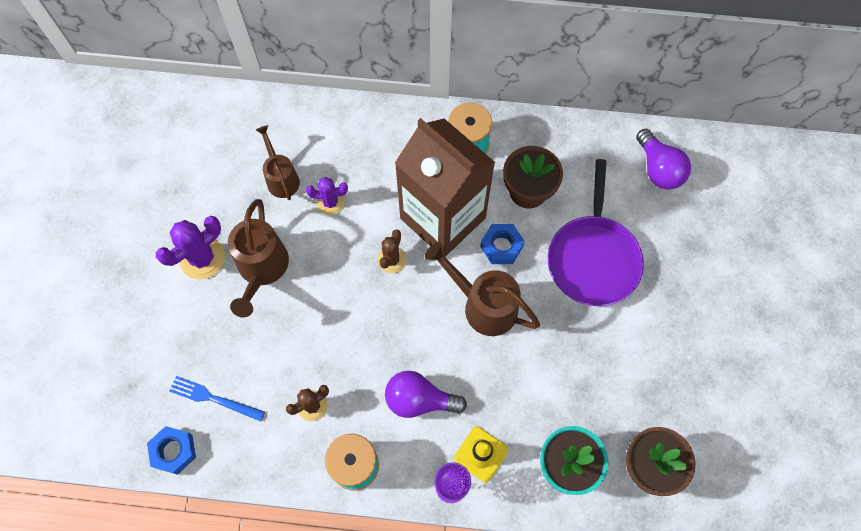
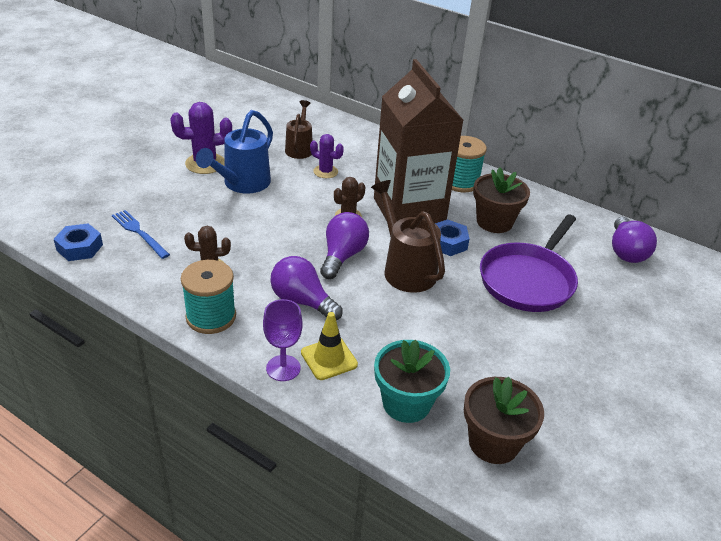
camera: 25 degrees right, 30 degrees down
(261, 269) = (242, 184): brown watering can -> blue watering can
(419, 320) = (342, 256): none -> purple light bulb

